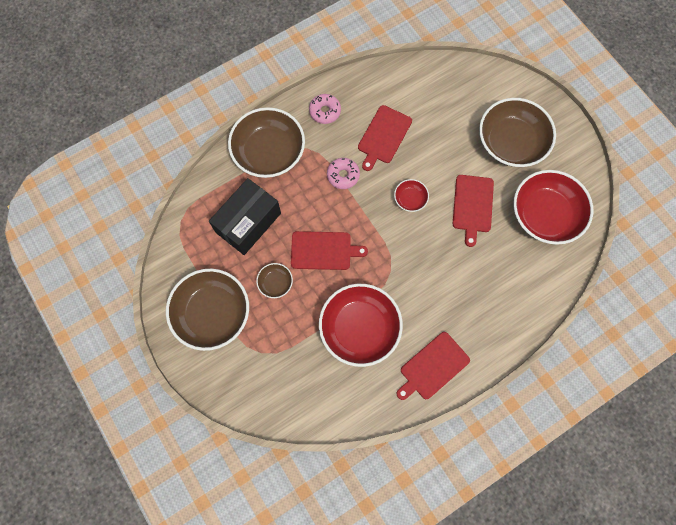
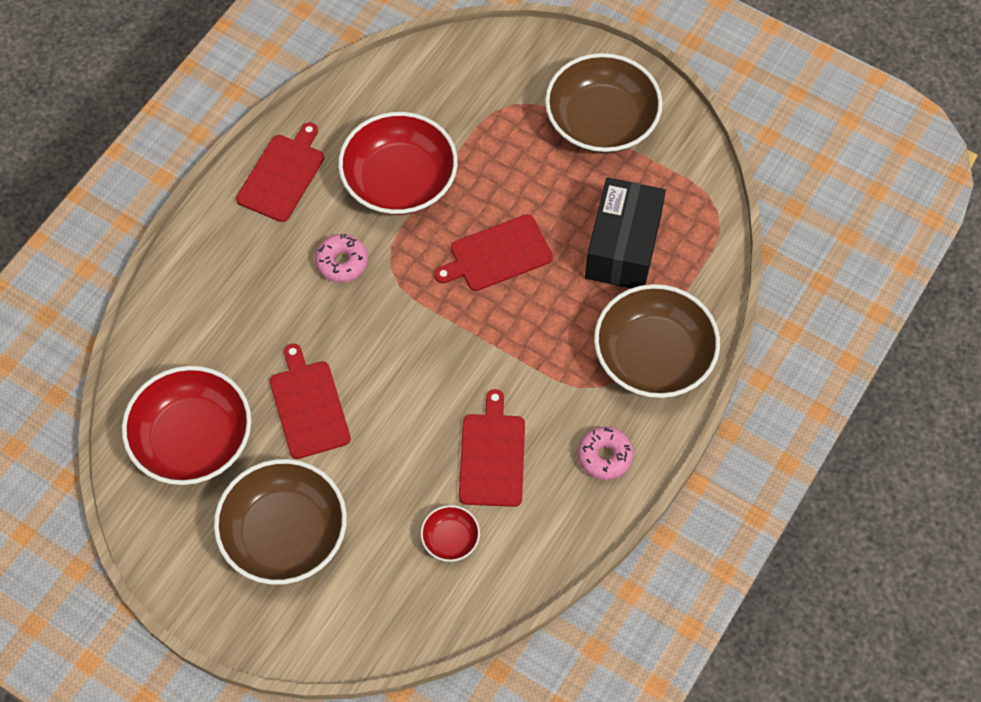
camera: 155 degrees right, 10 degrees down
(275, 283) = (540, 188): brown bowl -> none
(343, 175) = (524, 369): pink donut -> pink donut (342, 262)
(410, 199) = (407, 376): red bowl -> red bowl (450, 539)

